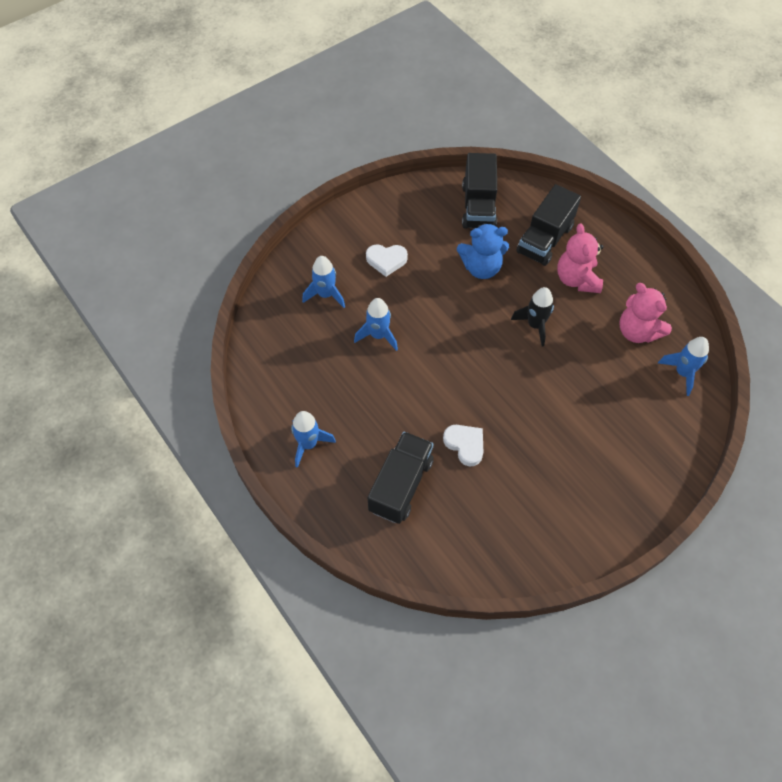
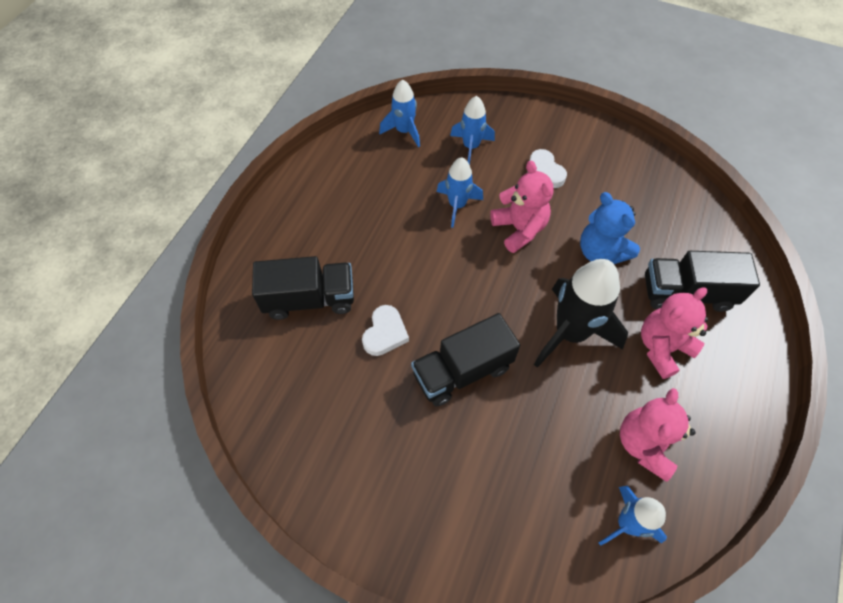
camera: 60 degrees right, 0 degrees up
(308, 444) = (311, 209): blue rocket -> blue rocket (404, 131)
(428, 306) = (519, 229): none -> pink teddy bear
(478, 206) = (672, 215): black truck -> black truck (462, 371)
(535, 325) = (570, 333): black rocket -> black rocket, size x1.70

